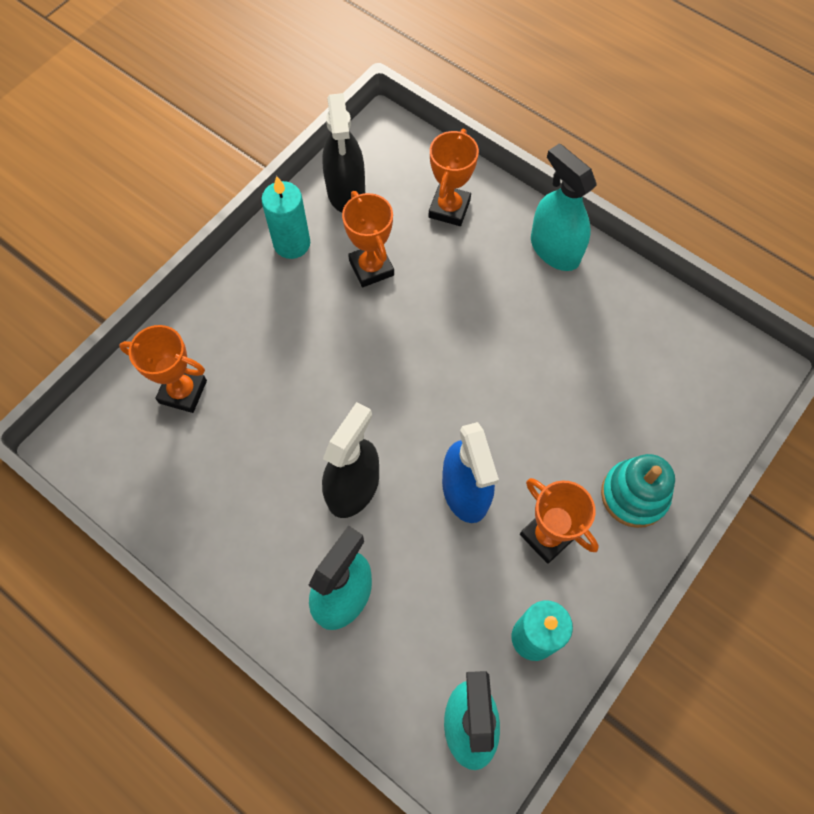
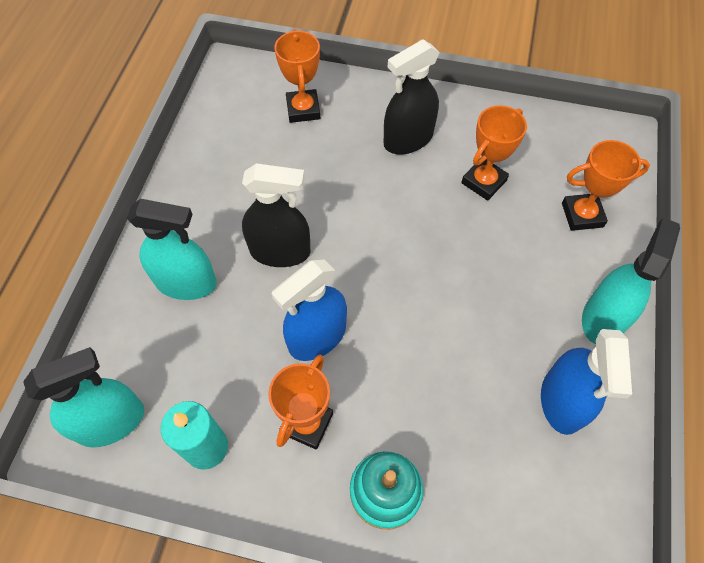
camera: 65 degrees right, 5 degrees down
(292, 243) = (469, 120): turquoise candle -> none
(346, 191) = (543, 135): black spray bottle -> black spray bottle (408, 139)
(613, 320) = (562, 401): none -> blue spray bottle

